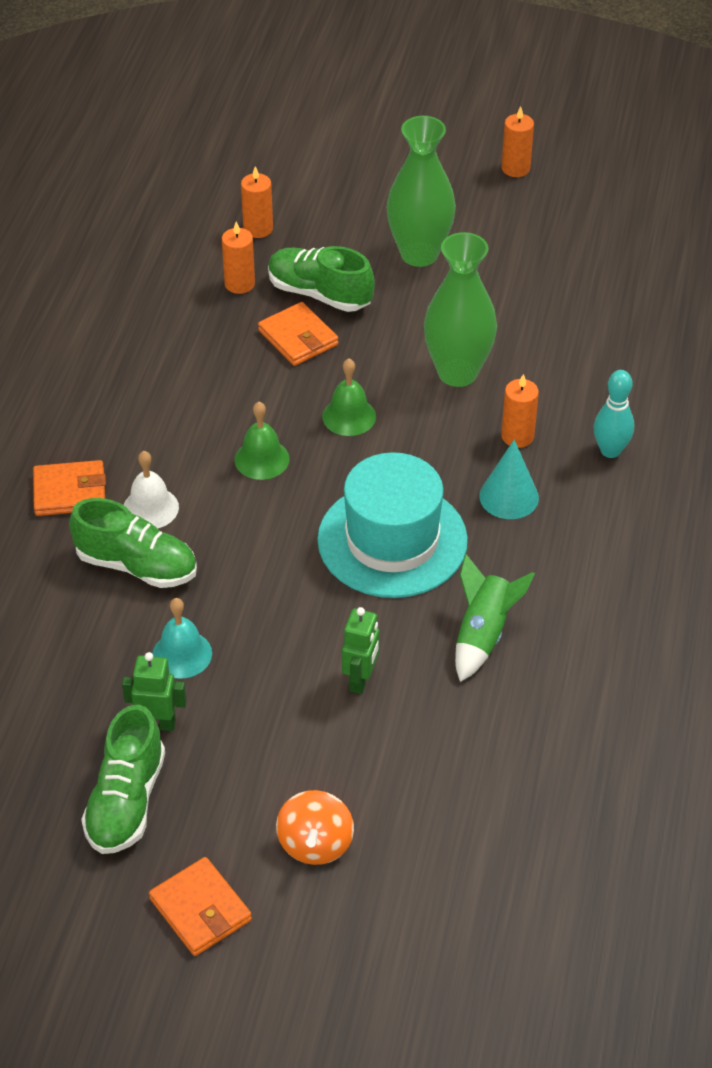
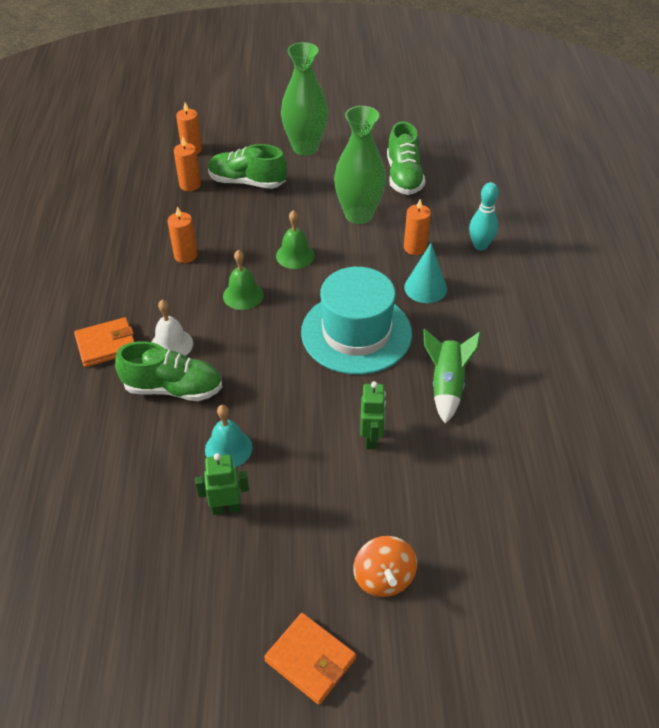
camera: 15 degrees left, 0 degrees up
(126, 801) = (219, 579): green shoe -> green shoe (403, 177)
(298, 338) = (242, 212): orange wallet -> none
(515, 168) = (348, 90): orange candle -> orange candle (185, 255)

